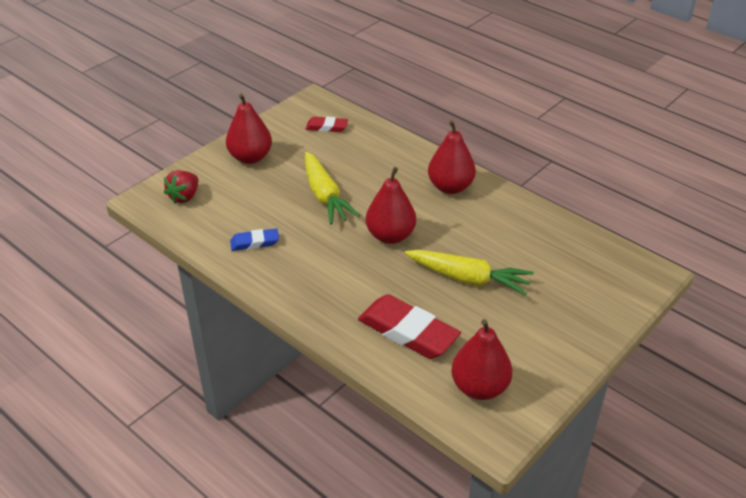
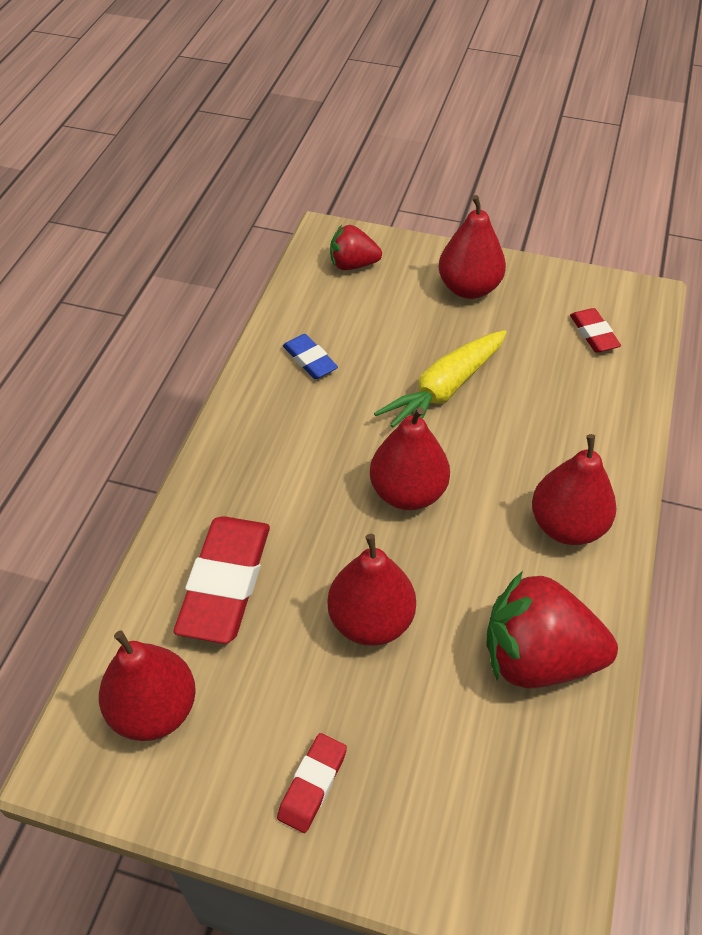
camera: 65 degrees right, 10 degrees up
(468, 279) = (371, 620): yellow carrot -> red pear
(523, 227) = (538, 658): none -> red strawberry
(556, 332) = (312, 784): none -> red eraser

